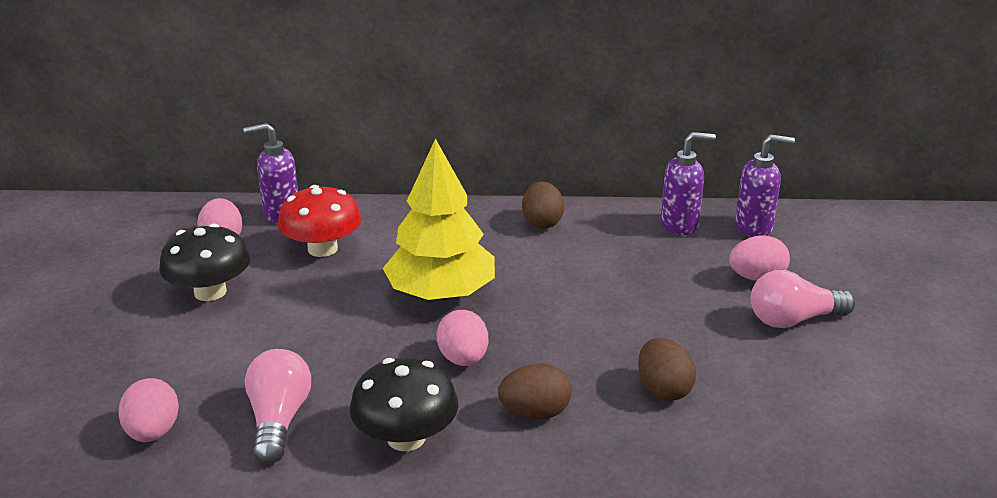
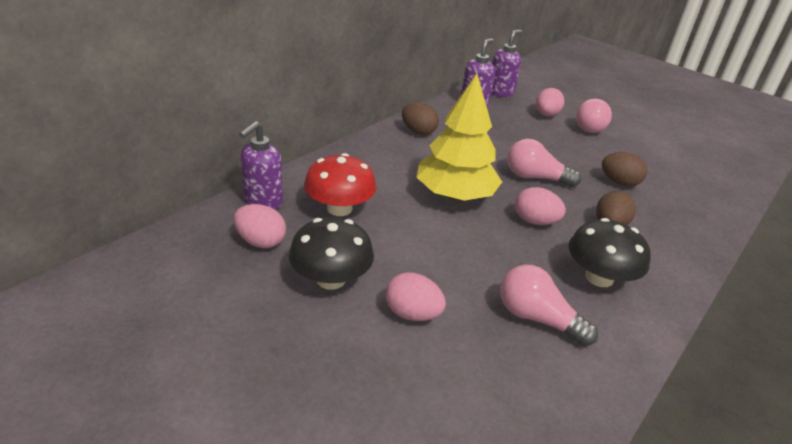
camera: 55 degrees left, 5 degrees up
(153, 432) = (500, 387): pink egg -> pink egg (412, 314)
(565, 326) = (535, 178): none -> pink light bulb

